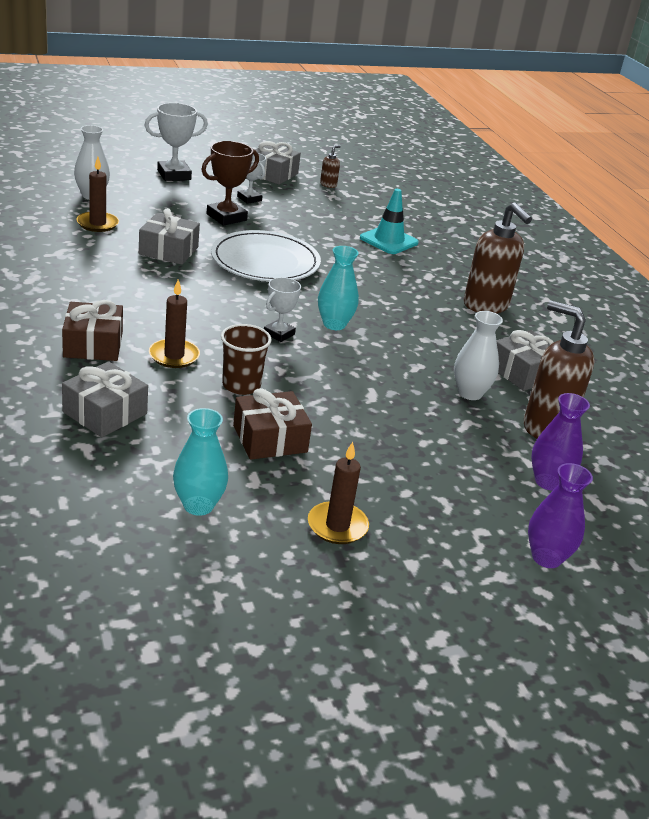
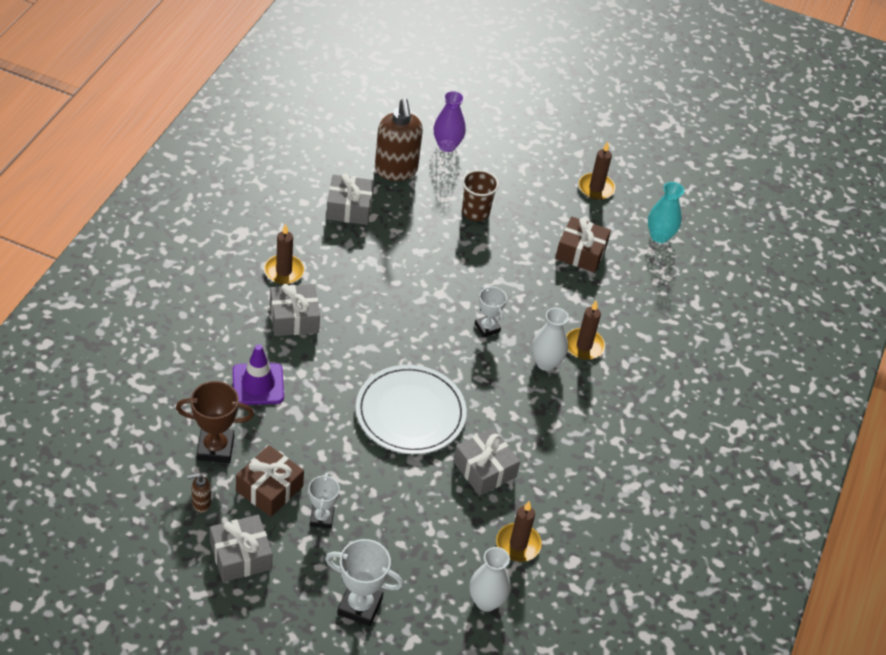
camera: 140 degrees left, 15 degrees up
(93, 345) = (633, 385): brown gift -> brown gift (269, 489)
(105, 413) = (667, 322): grey gift -> grey gift (294, 318)
(226, 217) = (379, 496): brown trophy -> brown trophy (215, 448)
(241, 385) = (560, 298): brown cup -> brown cup (475, 212)
(279, 334) = (487, 328): white trophy -> white trophy turned 75 degrees clockwise
(334, 324) = (434, 315): turquoise vase -> none
(388, 240) = (258, 384): turquoise traffic cone -> purple traffic cone
(470, 393) = (411, 214): white vase -> white vase (546, 363)
(486, 306) = (284, 271): brown soap dispenser -> brown candle
(546, 558) = (506, 119): purple vase -> none

